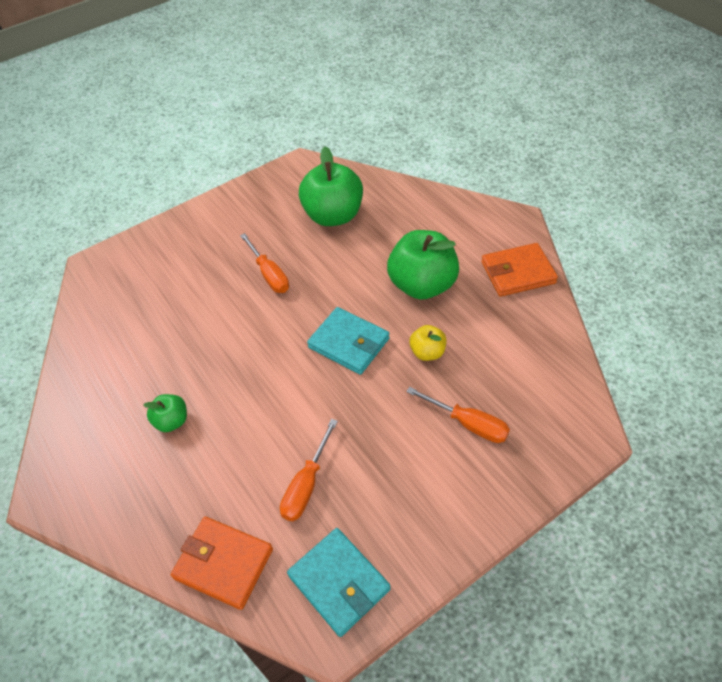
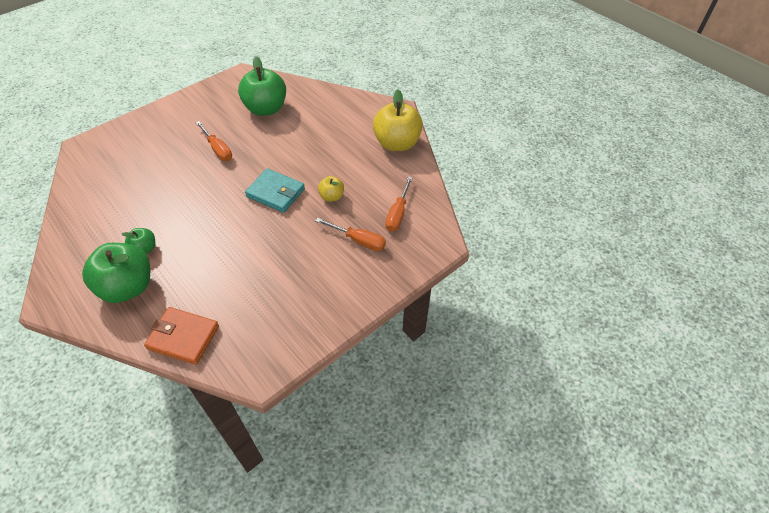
camera: 10 degrees left, 0 degrees up
(306, 485) = (244, 284): orange screwdriver -> orange screwdriver (398, 214)
(339, 582) = (266, 343): turquoise wallet -> none
(422, 285) = (329, 153): green apple -> green apple (128, 287)
(517, 273) = (397, 143): orange wallet -> yellow apple

